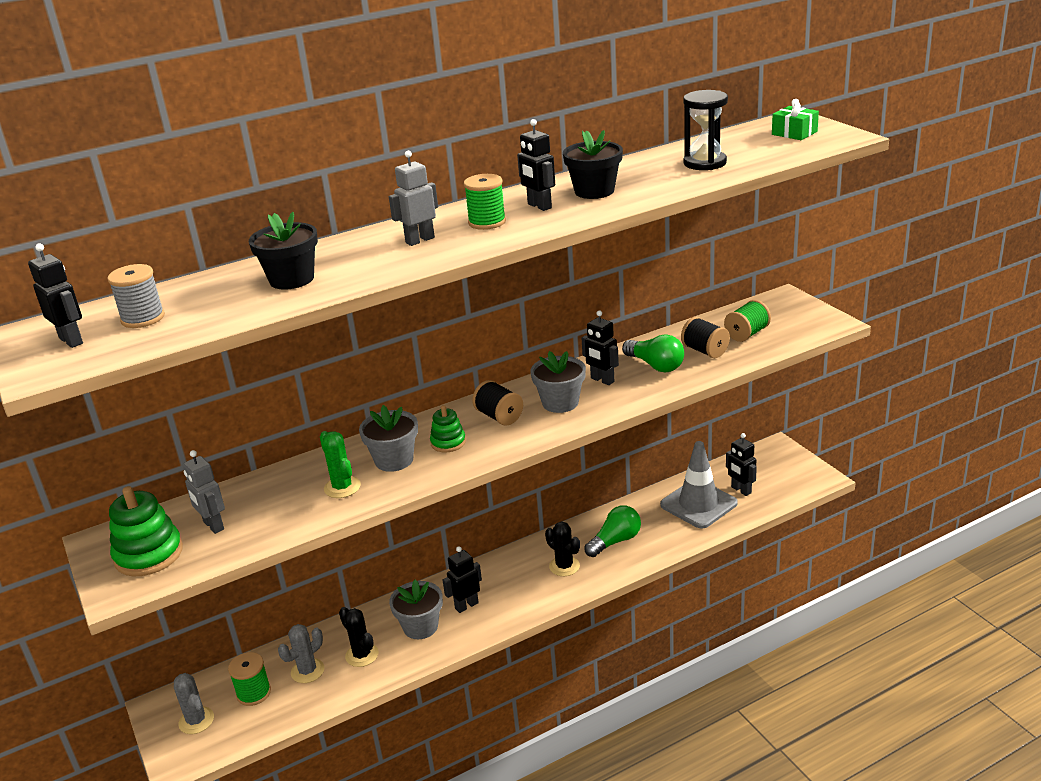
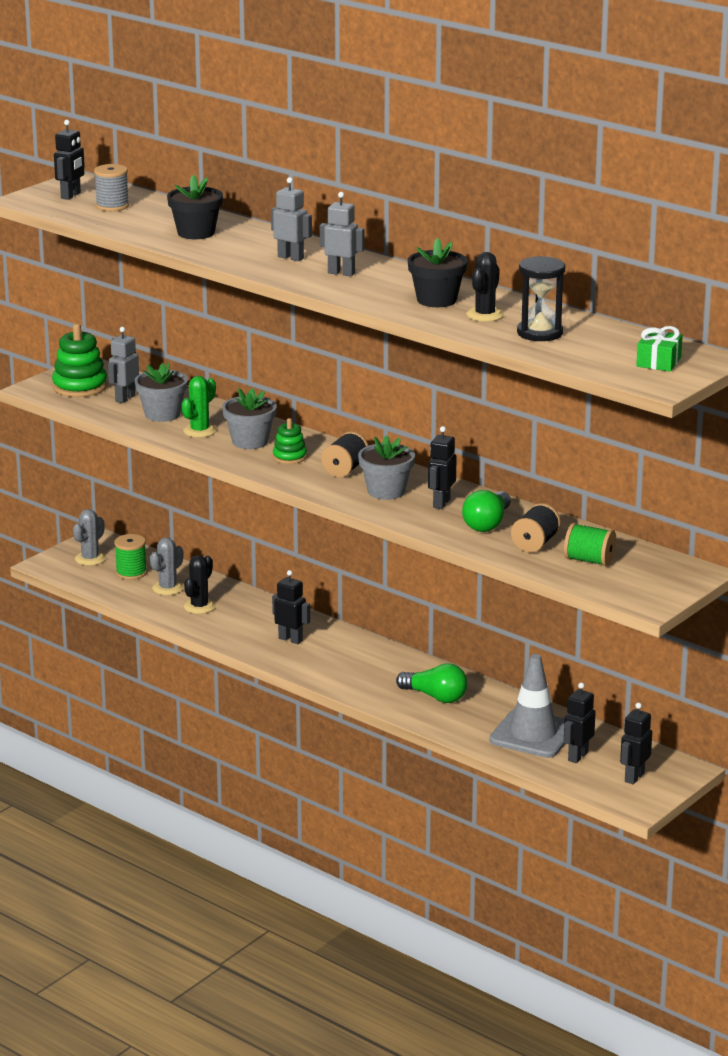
camera: 65 degrees right, 5 degrees down
(307, 671) = (168, 588): grey cactus -> grey cactus turned 75 degrees counterclockwise
(420, 627) = (250, 624): grey flower pot -> grey flower pot (162, 414)
(487, 222) = (341, 273): green spool -> grey robot
(539, 206) = (388, 285): black robot -> black robot (634, 777)
(564, 566) = (378, 677): black cactus -> black cactus (485, 315)

